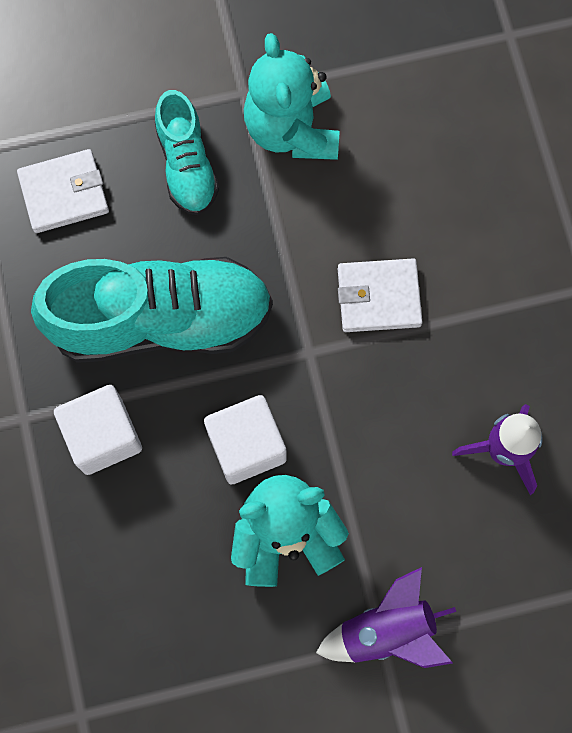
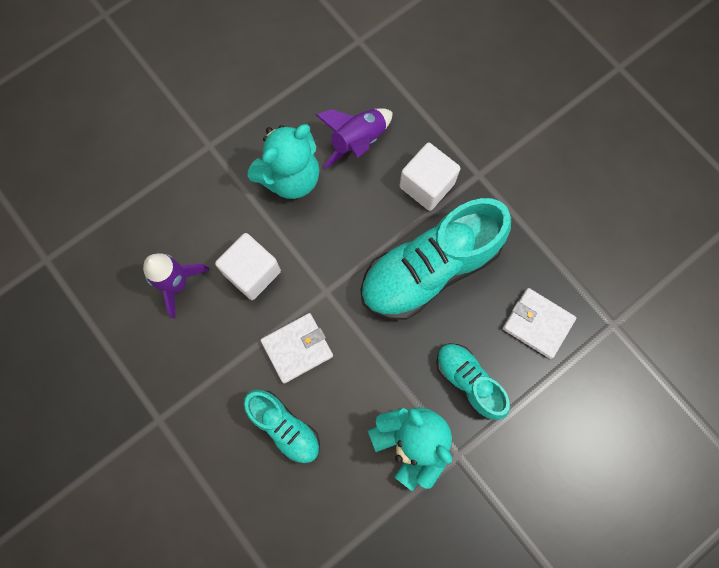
camera: 155 degrees right, 0 degrees up
(64, 193) = (537, 324): white wallet -> white wallet turned 75 degrees clockwise
(246, 445) = (338, 217): white cube -> white cube (252, 272)
(387, 630) = (208, 152): purple rocket -> purple rocket (358, 142)
(434, 212) = (284, 427): none -> turquoise shoe

